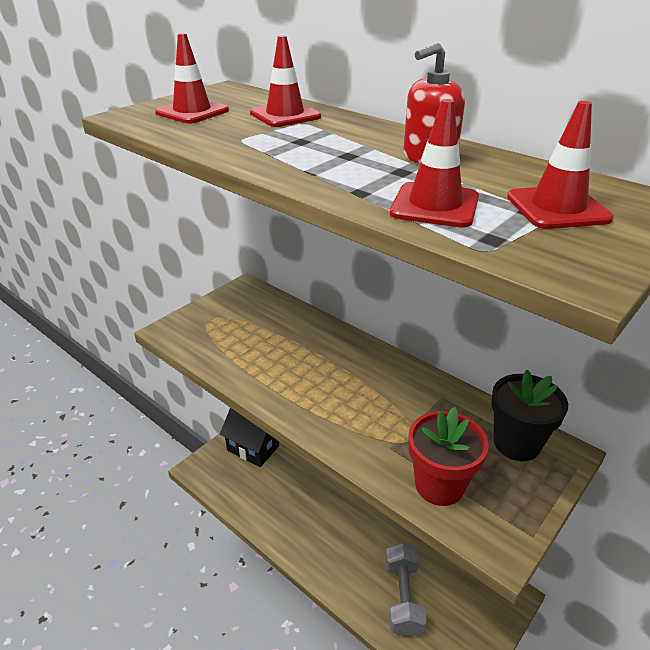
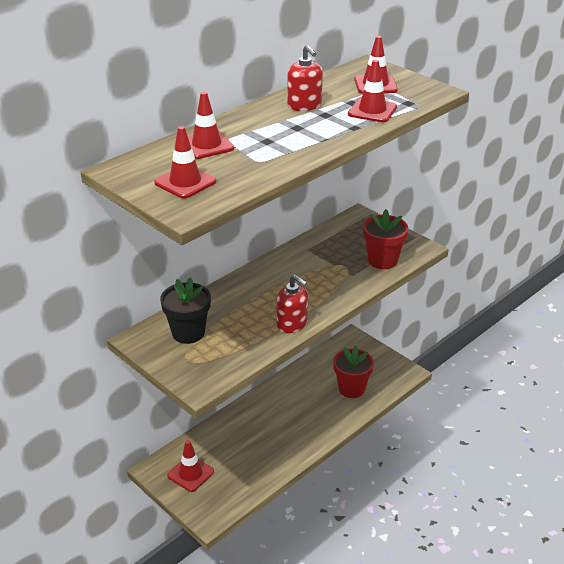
camera: 85 degrees left, 0 degrees up
(253, 448) = (190, 473): black house -> red traffic cone
(270, 390) = (292, 324): none -> red soap dispenser
(403, 598) = (351, 389): grey dumbbell -> red flower pot
(516, 443) = (351, 229): black flower pot -> black flower pot (188, 333)

